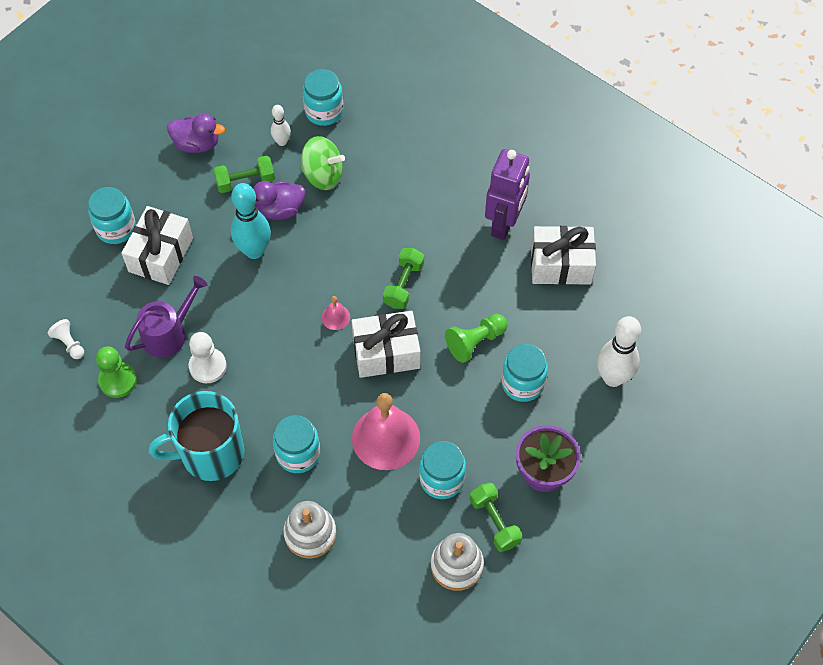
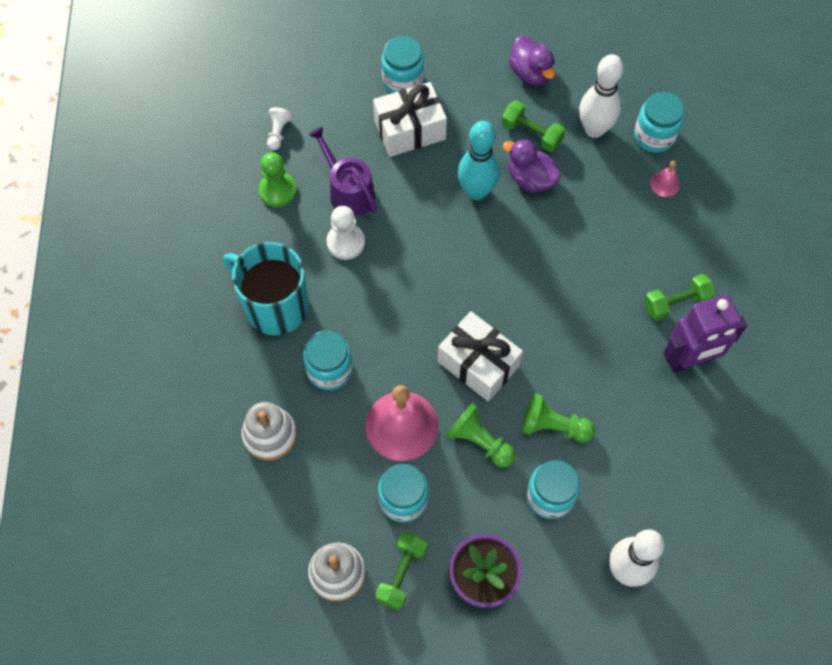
camera: 50 degrees right, 5 degrees up
(168, 333) = (348, 192): purple watering can -> purple watering can turned 135 degrees counterclockwise
(282, 142) = (594, 129): white bowling pin -> white bowling pin, size x1.87
(323, 175) = (594, 184): green spinning top -> none
(335, 317) = (474, 299): pink bell -> pink bell (665, 184)
(403, 285) = (553, 327): green dumbbell -> green dumbbell (676, 303)
(443, 396) = (479, 441): none -> green pawn
(560, 265) = (695, 438): white gift -> none

